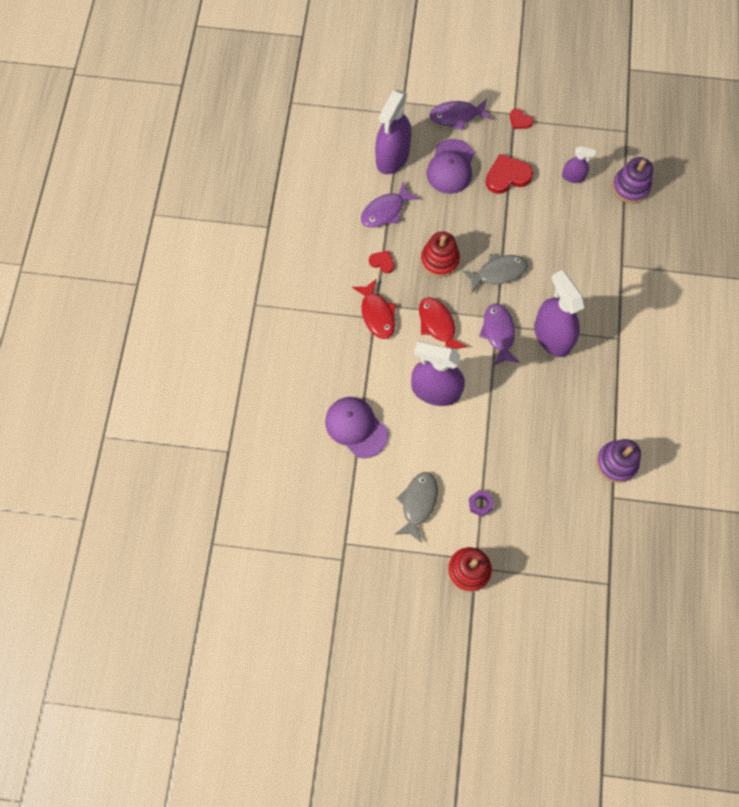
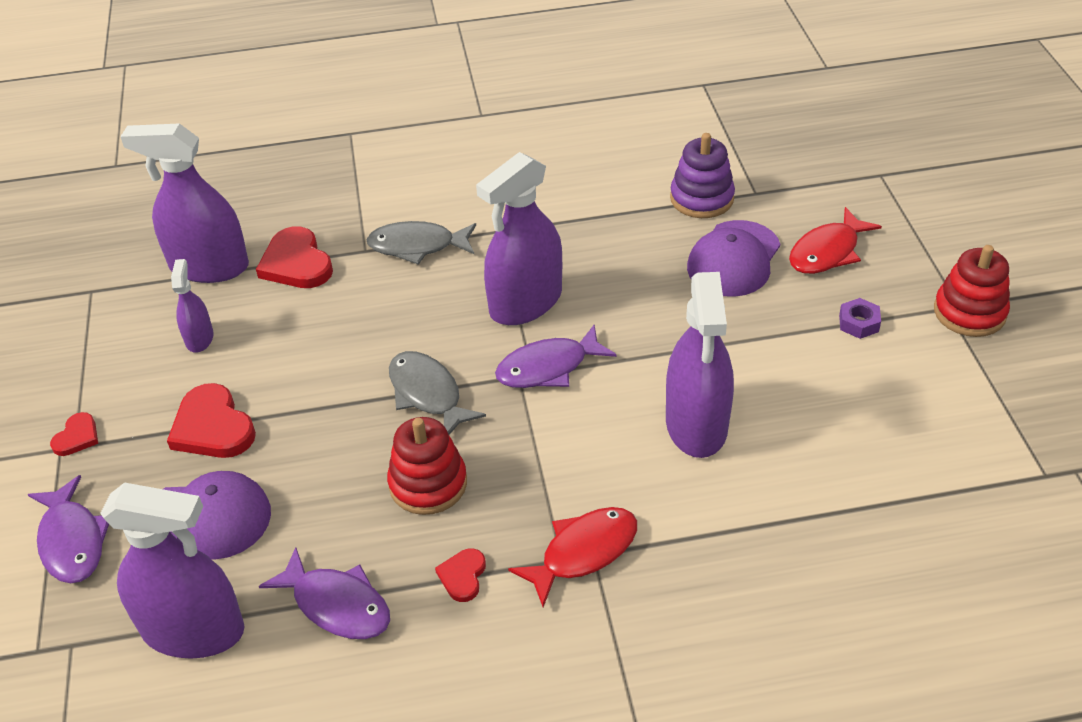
camera: 105 degrees left, 25 degrees down
(356, 427) = (830, 520): purple cap -> purple cap (733, 259)
(418, 503) = (910, 397): grey fish -> grey fish (417, 246)
(438, 325) = (567, 452): red fish -> red fish (827, 252)
(620, 229) = (296, 263): none -> red heart
(630, 187) = (209, 266): purple stacking toy -> purple spray bottle

